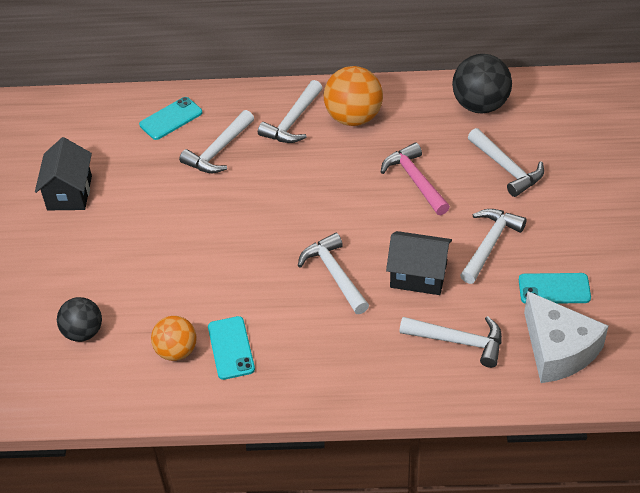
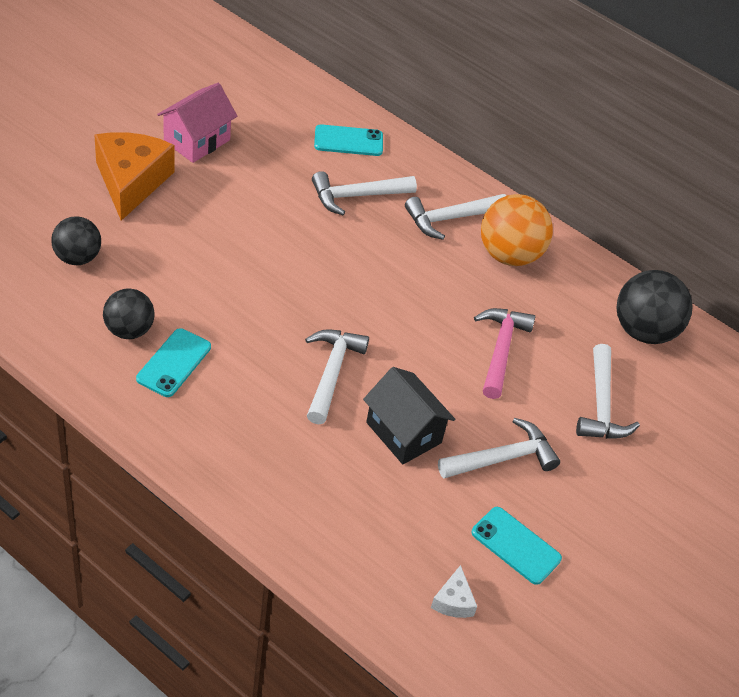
camera: 30 degrees right, 0 degrees up
(58, 254) = (131, 182): none -> orange cheese
(69, 193) = (197, 141): black house -> pink house
(176, 351) = (129, 330): orange ball -> black ball
(458, 341) = (371, 517): white hammer -> none
(558, 350) = (453, 601): white cheese -> white cheese, size x0.44

